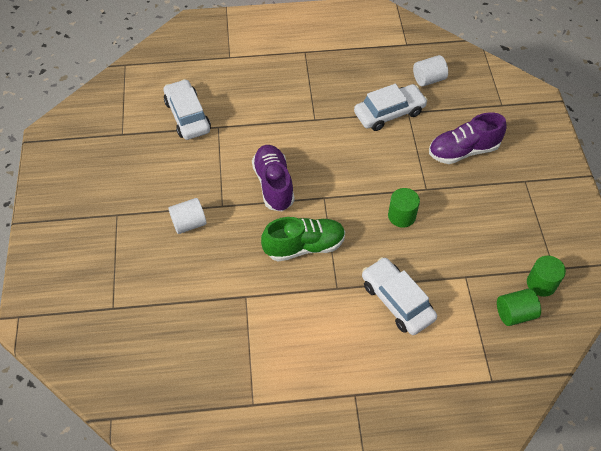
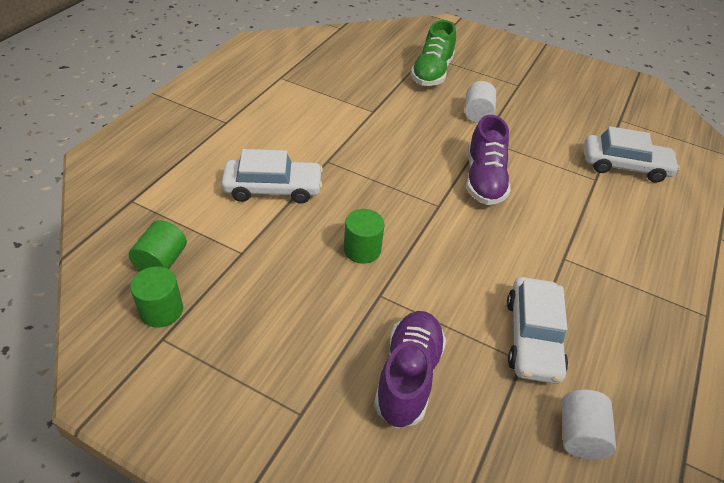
camera: 120 degrees right, 10 degrees down
(273, 184) = (484, 180): purple shoe -> purple shoe turned 75 degrees clockwise
(304, 246) = (391, 164): green shoe -> green shoe (432, 73)

